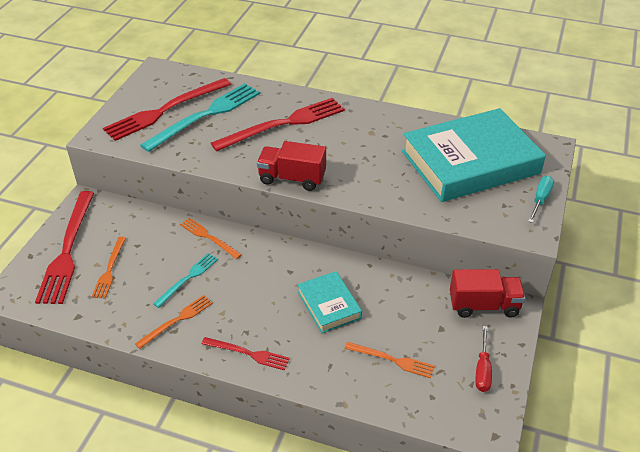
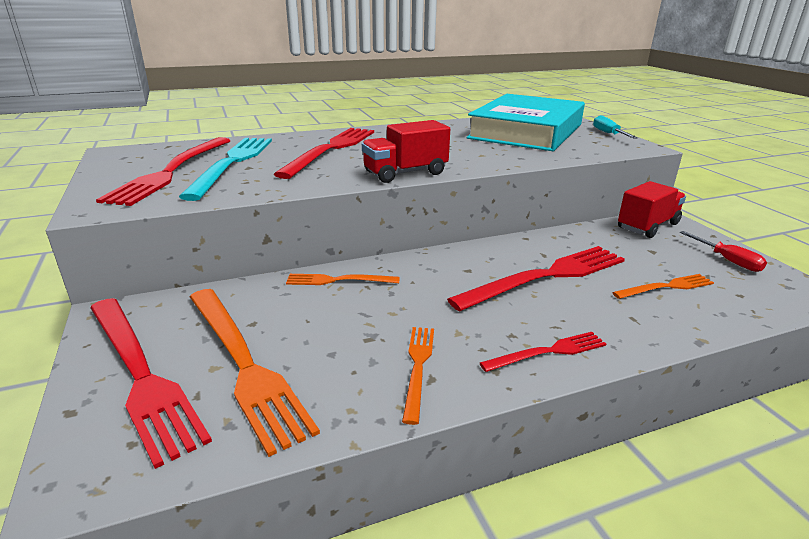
camera: 40 degrees left, 15 degrees down
(109, 269) = (244, 363): orange fork -> orange fork, size x1.92
(188, 278) = (368, 323): turquoise fork -> none
(329, 305) = (546, 276): turquoise book -> red fork

